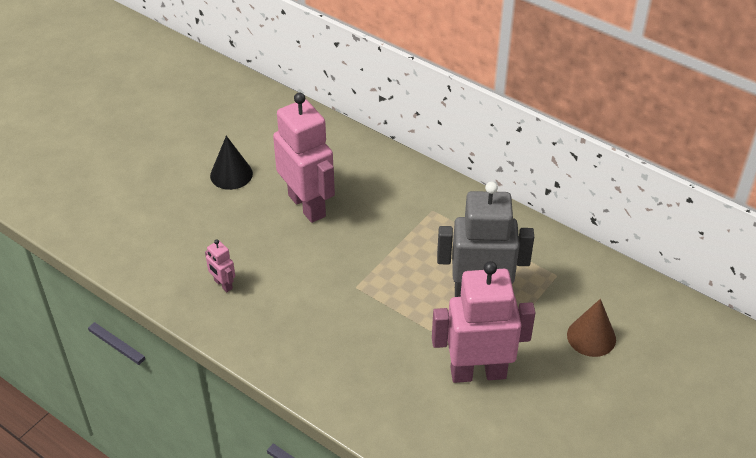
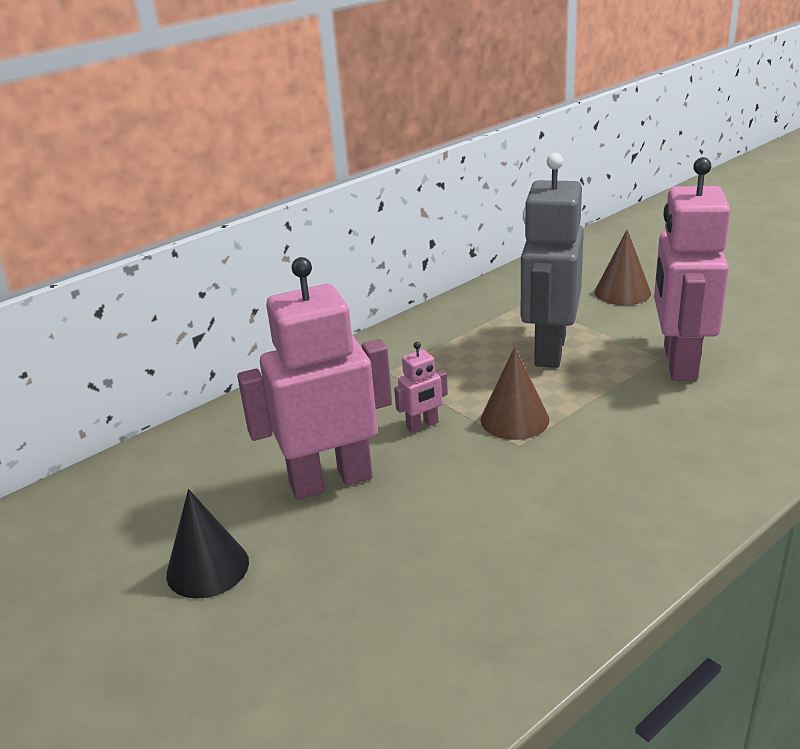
camera: 75 degrees left, 15 degrees down
(223, 284) = (487, 591): pink robot -> pink robot (422, 425)
(384, 282) = (514, 419): none -> brown cone

